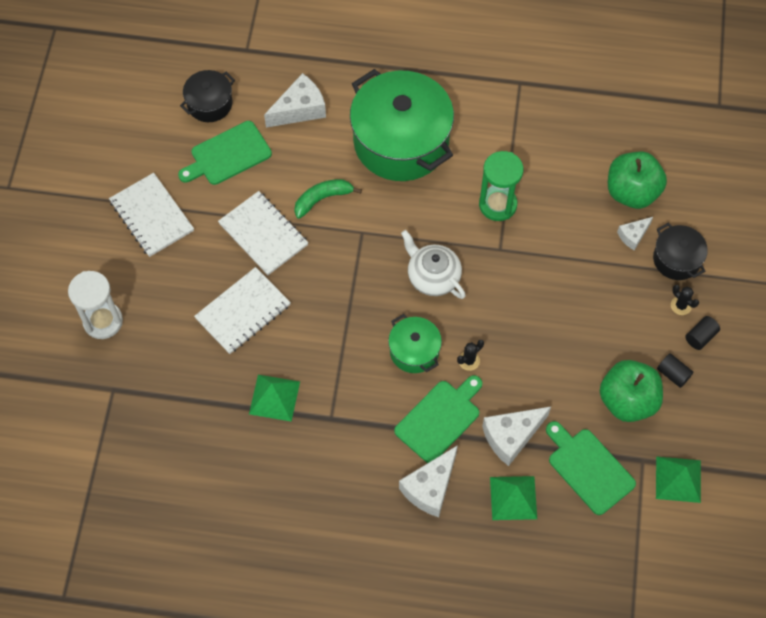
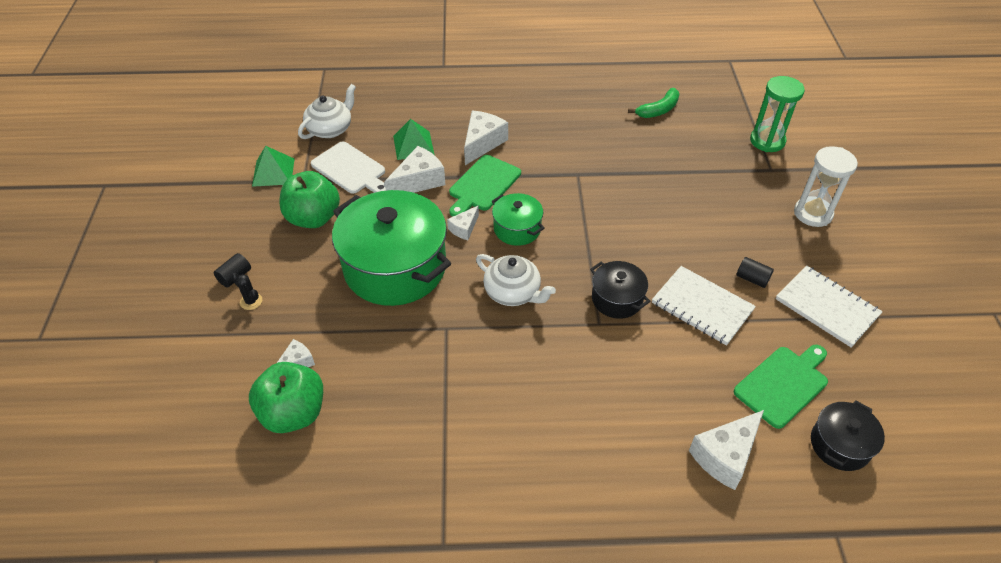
camera: 170 degrees right, 15 degrees down
(243, 311) = (689, 238): white notebook -> none
(274, 397) = (631, 181): green pyramid -> none
(322, 199) = (654, 351): green banana -> green banana (658, 110)
(401, 142) = (584, 433): green pot -> green pot (395, 267)
(469, 361) = (464, 228): black cactus -> white cheese
(497, 205) = (454, 374): green hourglass -> green hourglass (767, 141)
(588, 468) = (350, 169): green cutting board -> white cutting board
(614, 545) = (330, 129): none -> white teapot
(673, 374) = (267, 243): black cylinder -> black cylinder (752, 279)
(676, 259) = (249, 345): black pot -> black pot (617, 299)

